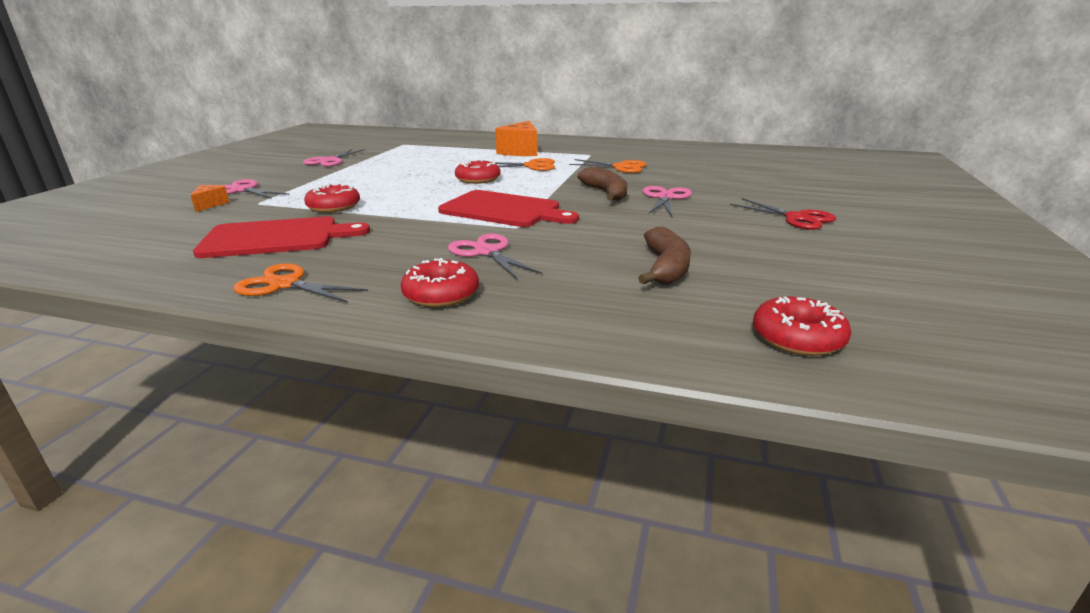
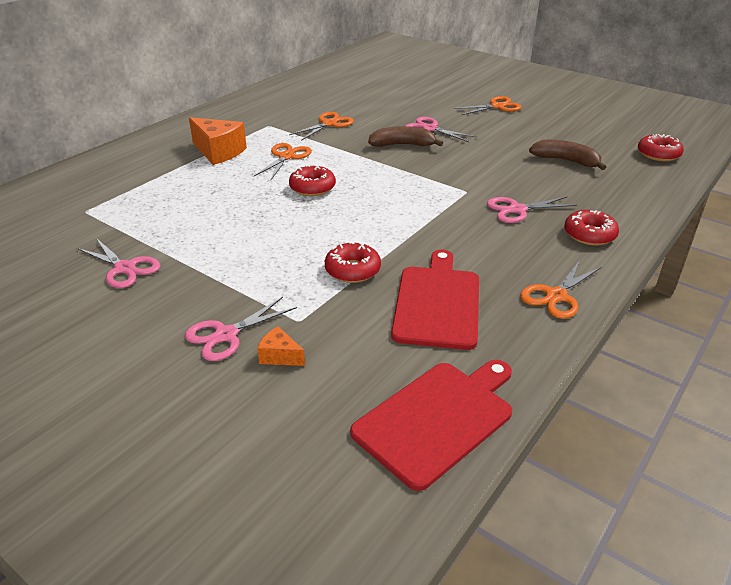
camera: 70 degrees left, 10 degrees up
(504, 210) = (421, 190): red cutting board -> red cutting board (437, 419)
(796, 218) = (497, 106): red scissors -> orange scissors

